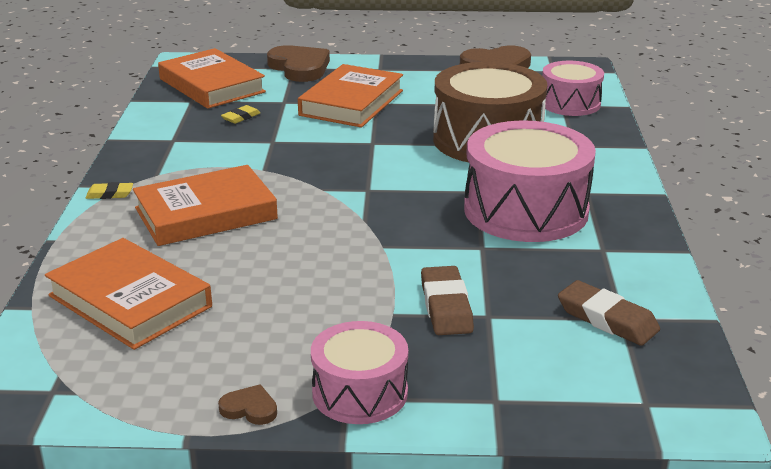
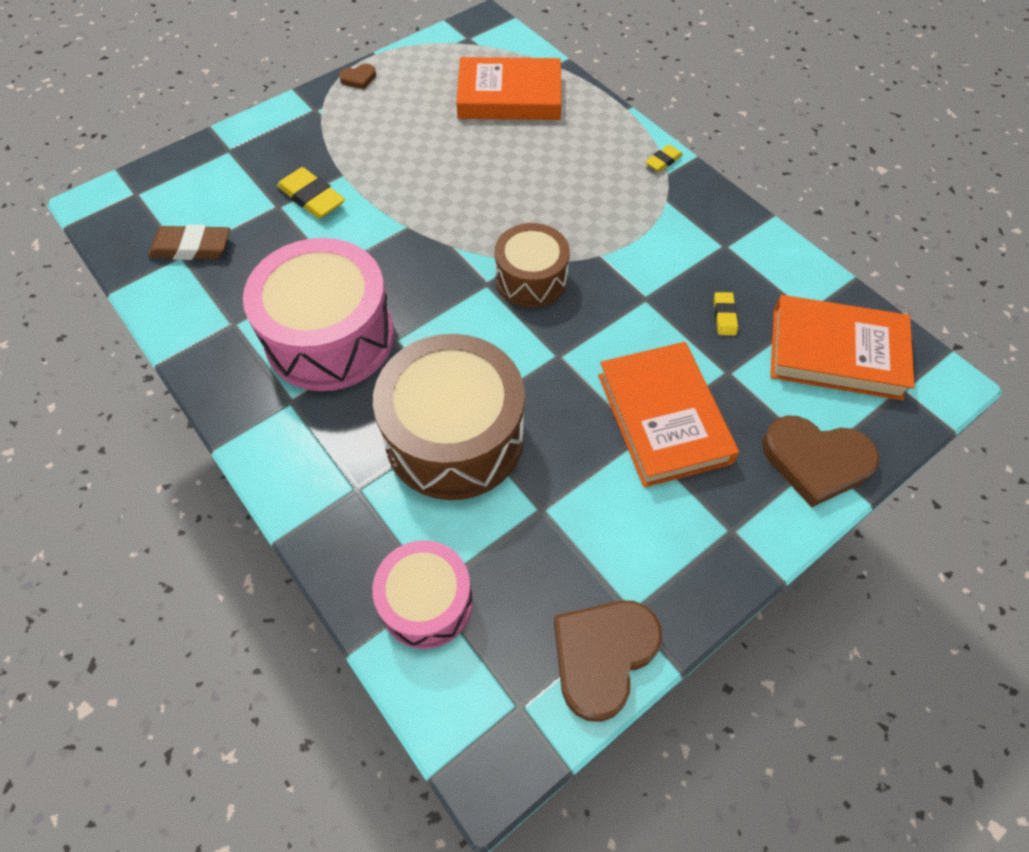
camera: 140 degrees right, 30 degrees up
(206, 214) = (570, 183): orange book -> none
(332, 178) = (531, 279): none -> brown drum
(360, 393) = (310, 115): pink drum -> none
(446, 306) = (312, 198): brown eraser -> yellow eraser

